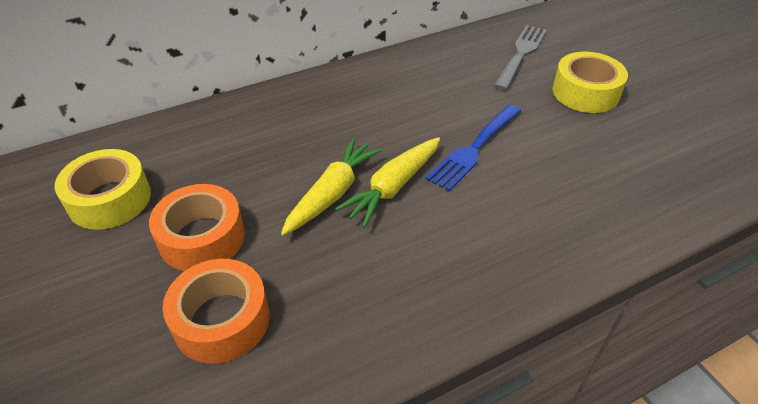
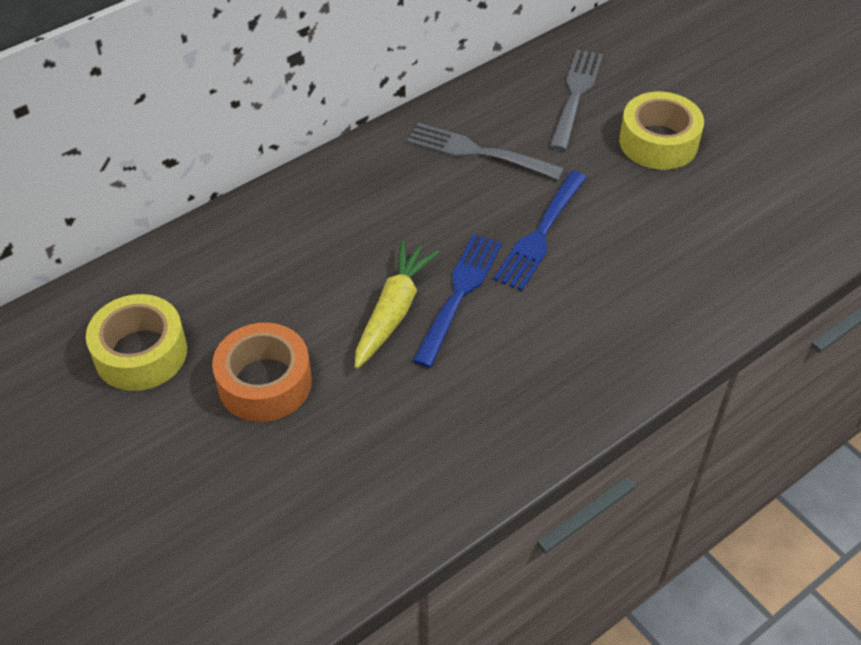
camera: 10 degrees left, 5 degrees up
(221, 320) = (318, 466): orange tape -> none
(393, 187) = (459, 294): yellow carrot -> blue fork
(434, 84) = (478, 152): none -> grey fork

